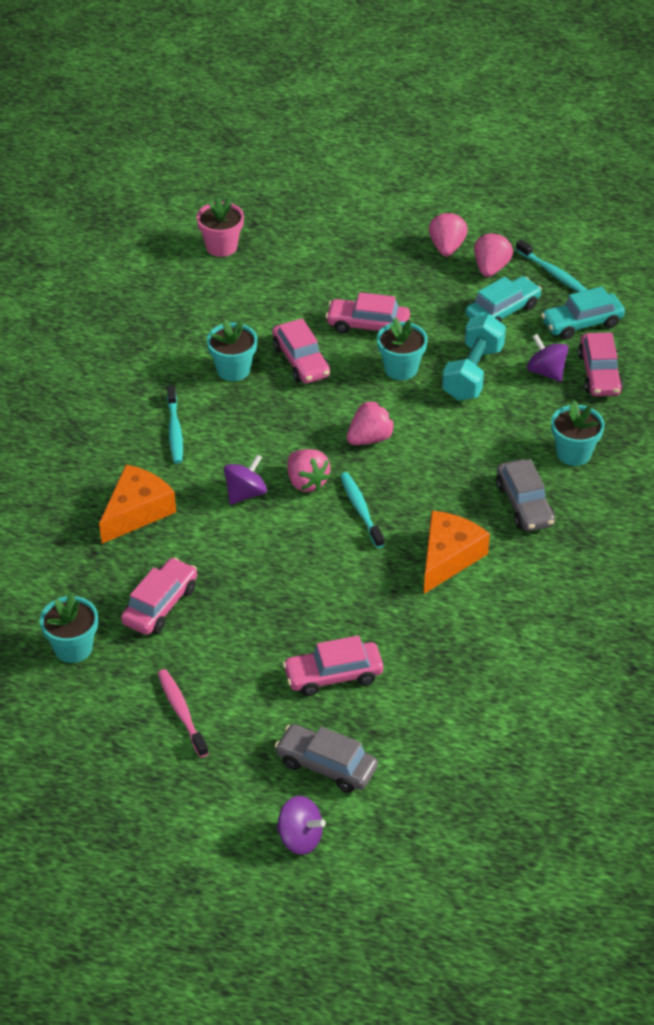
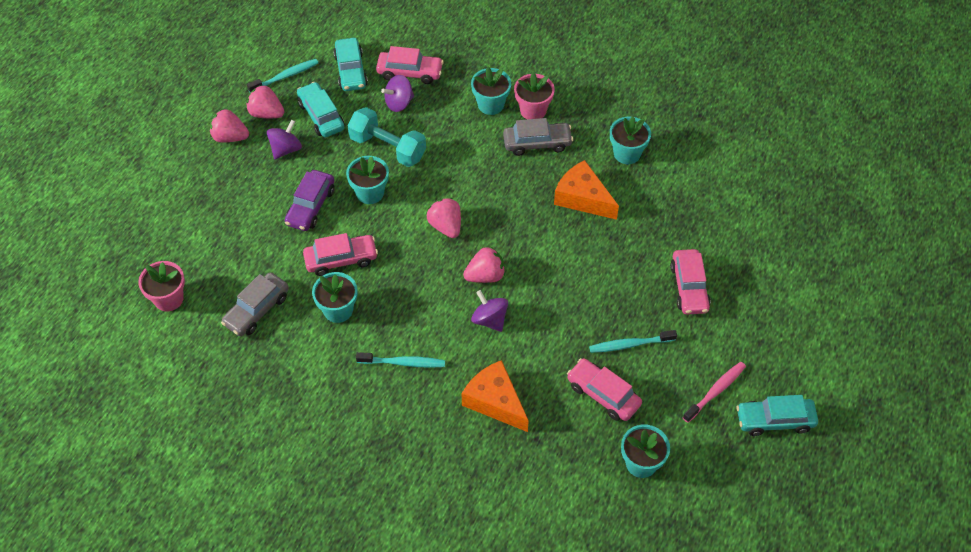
camera: 80 degrees left, 10 degrees up
(148, 775) = (774, 420): none -> turquoise car
(181, 712) = (715, 391): pink toothbrush -> pink toothbrush turned 150 degrees clockwise
(300, 838) = (835, 329): purple spinning top -> purple spinning top (286, 149)
(326, 765) = (772, 304): grey car -> grey car (257, 310)
(360, 510) = (523, 244): turquoise toothbrush -> turquoise toothbrush (630, 344)
(368, 325) = (310, 206): pink car -> purple car
(536, 594) = (627, 153): none -> turquoise flower pot
(578, 494) = (533, 110): none -> pink flower pot

